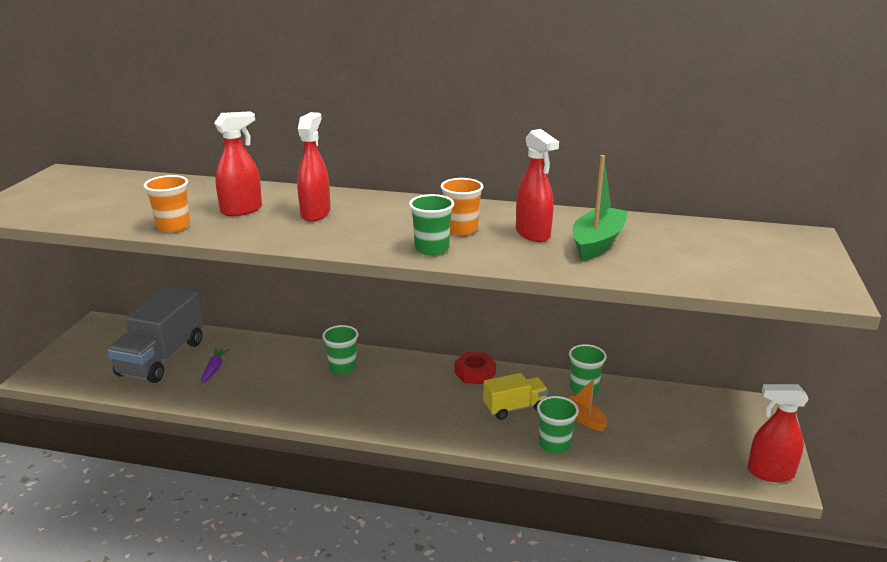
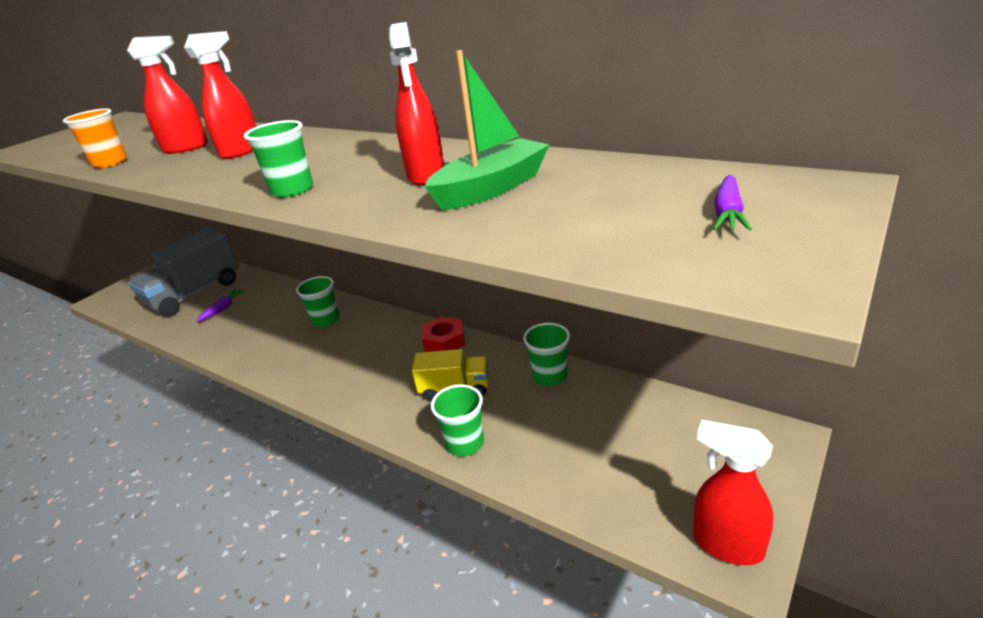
camera: 25 degrees right, 5 degrees up
(461, 229) = (354, 169): orange cup -> none
(584, 419) = (522, 415): orange boat -> none
(766, 254) = (728, 213): none -> purple carrot

